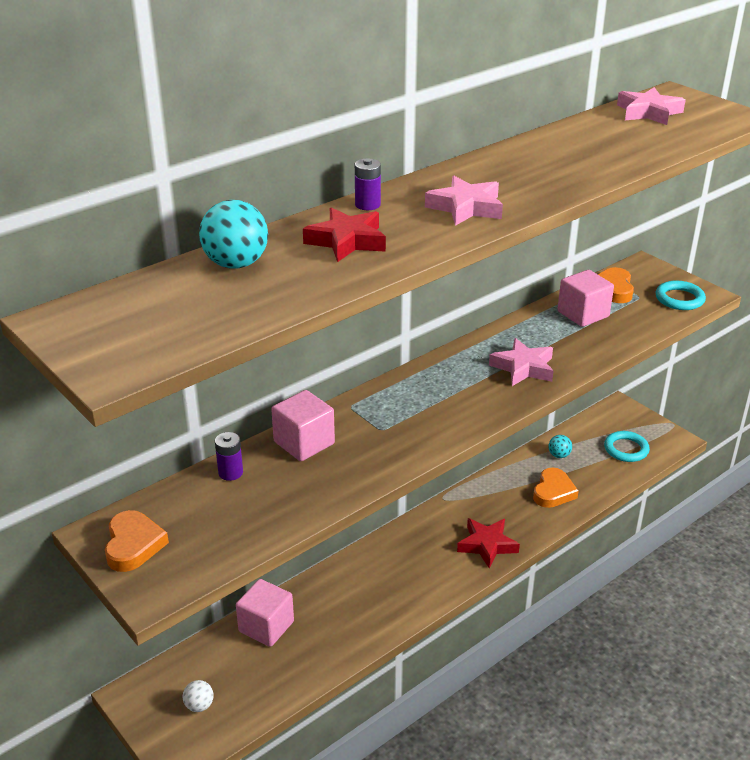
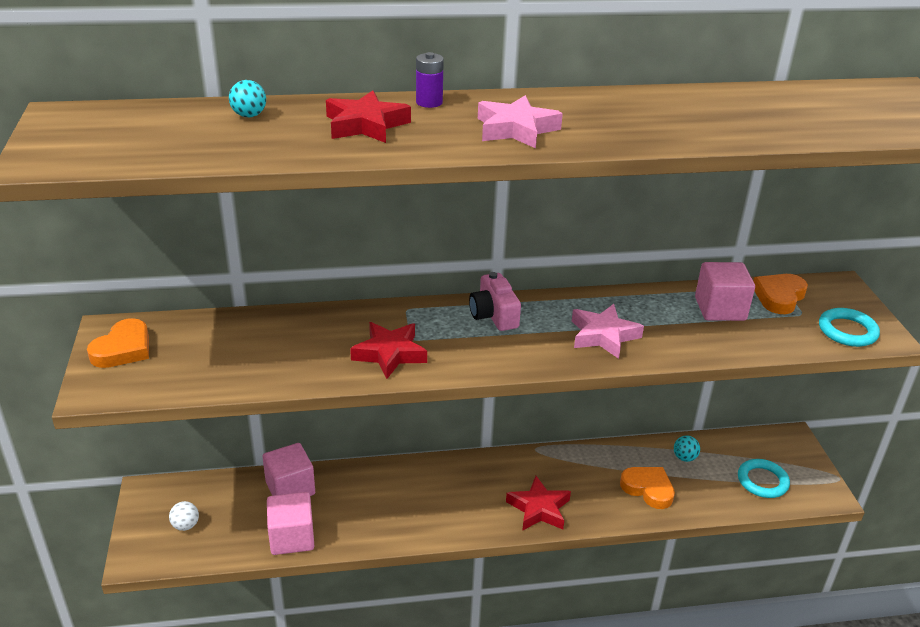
camera: 30 degrees right, 0 degrees up
(230, 472) = (252, 324): purple battery -> none
(236, 264) = (249, 115): turquoise ball -> turquoise ball, size x0.55
(304, 443) = (335, 324): pink cube -> pink cube (292, 537)
(377, 449) = (389, 354): none -> red star
(425, 383) = (493, 315): none -> pink camera
(553, 492) = (648, 489): orange heart -> orange heart turned 105 degrees counterclockwise
(648, 112) = (844, 98): pink star -> none

